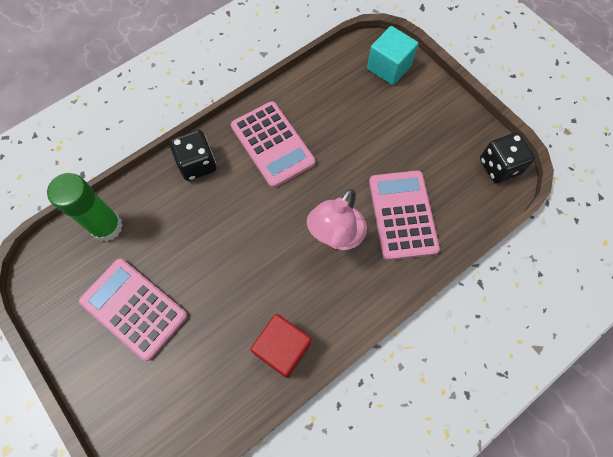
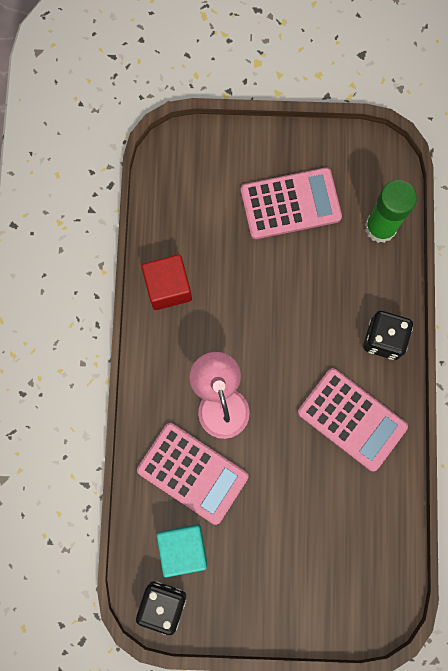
camera: 130 degrees right, 10 degrees up
(272, 144) = (352, 419): pink calculator -> pink calculator turned 150 degrees counterclockwise
(389, 67) = (350, 604): turquoise cube -> turquoise cube (183, 548)

